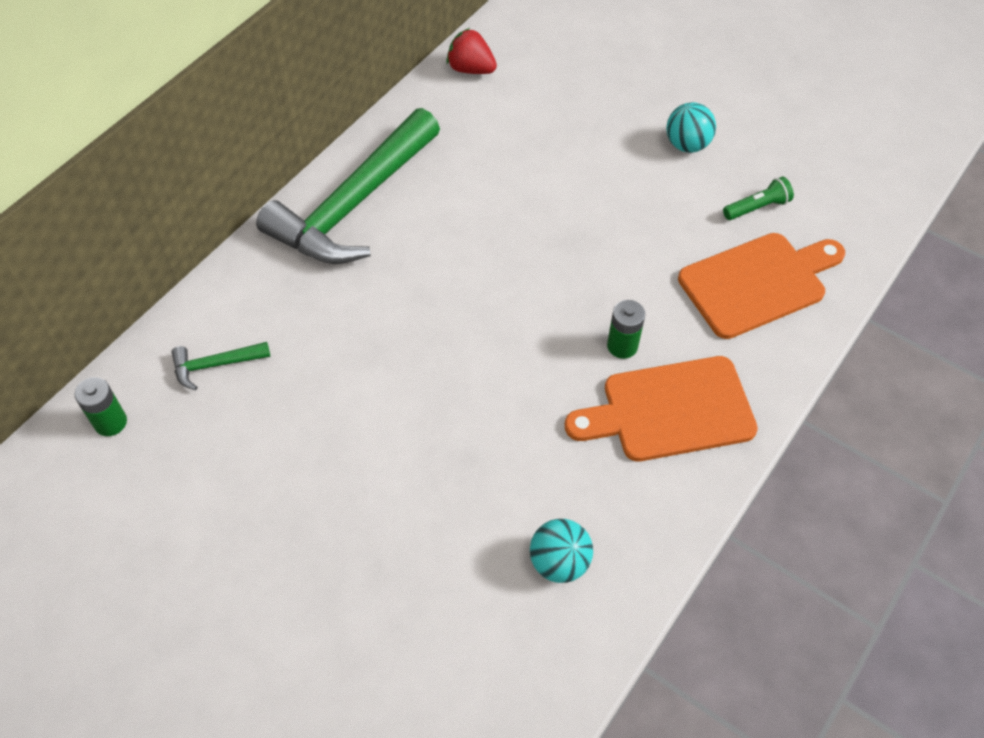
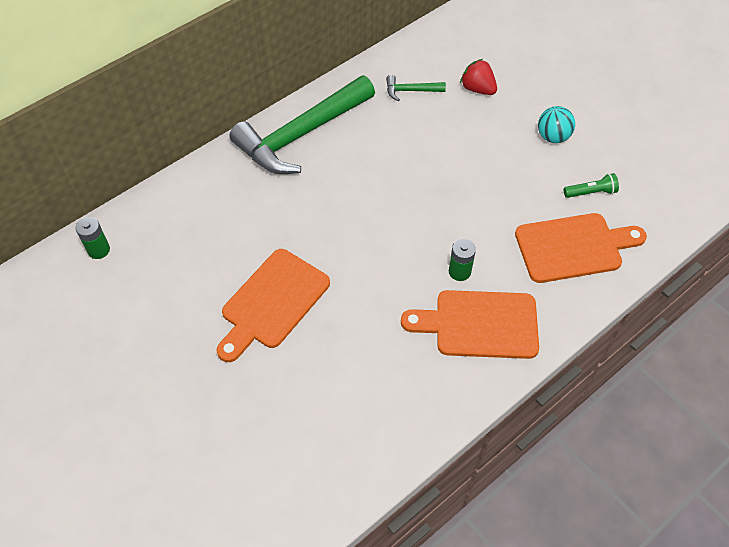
camera: 15 degrees right, 0 degrees up
(215, 365) = (177, 226): green hammer -> green hammer (410, 90)
(383, 442) = (272, 302): none -> orange cutting board
(471, 69) = (412, 54): red strawberry -> red strawberry (477, 89)
(559, 562) = (368, 411): turquoise ball -> none

